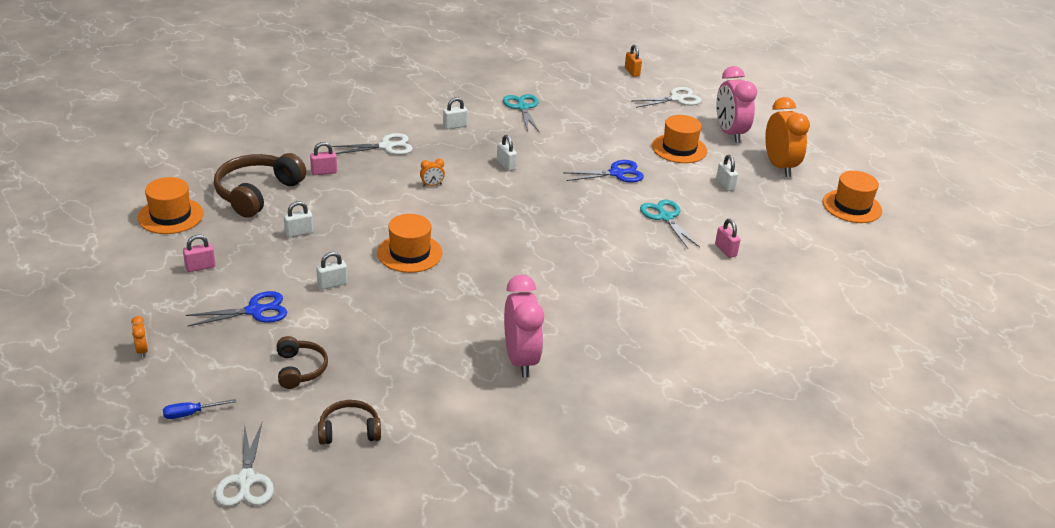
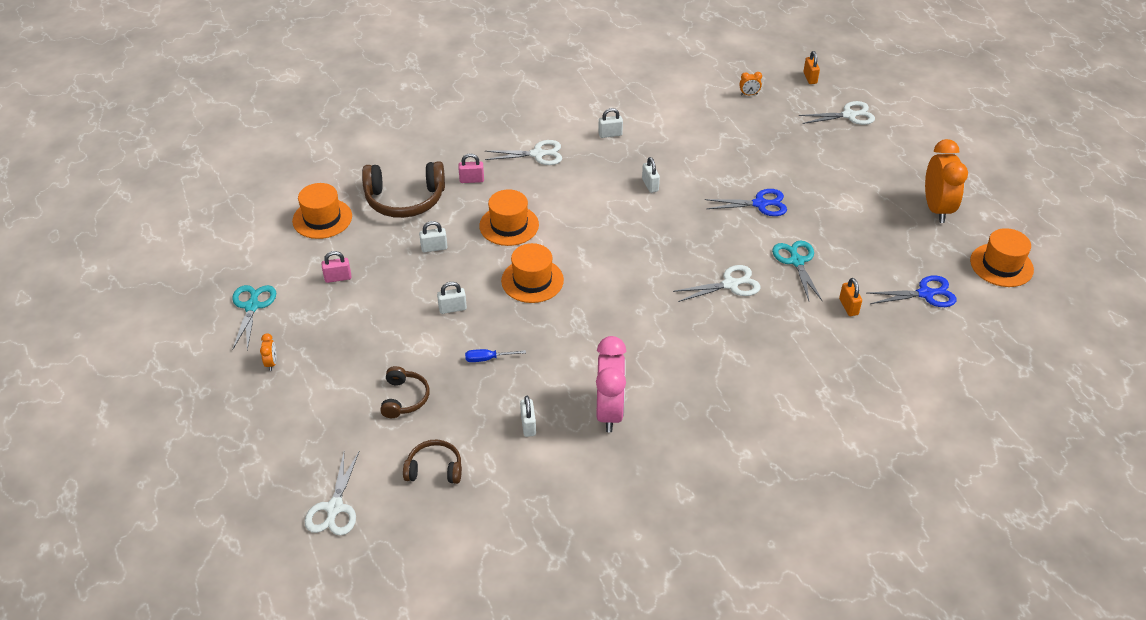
camera: 15 degrees right, 10 degrees up
(191, 413) = (301, 433): blue screwdriver -> blue screwdriver (488, 359)
(255, 311) = (377, 331): blue scissors -> blue scissors (925, 294)
(257, 193) = (405, 199): brown headphones -> brown headphones turned 135 degrees counterclockwise
(432, 185) = (571, 203): orange clock -> orange clock (749, 94)
(522, 108) = (684, 116): turquoise scissors -> turquoise scissors (252, 306)
(608, 241) = (730, 284): none -> white scissors
(679, 148) = (834, 178): orange hat -> orange hat (509, 225)
(725, 185) = (870, 227): white padlock -> white padlock (528, 425)
(725, 250) = (848, 307): pink padlock -> orange padlock
(729, 133) = (894, 163): pink clock -> none

